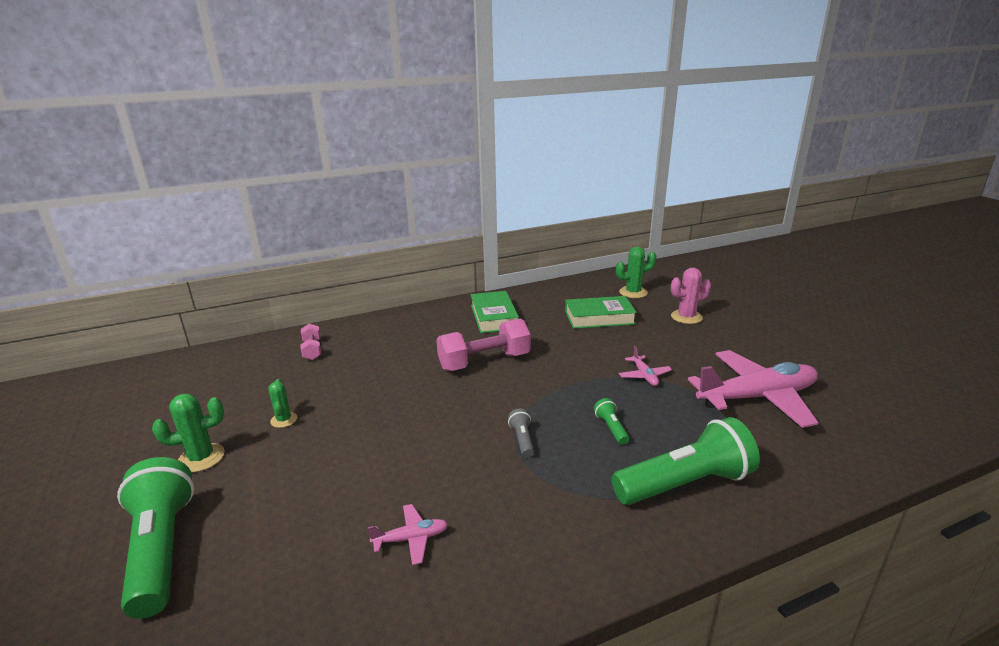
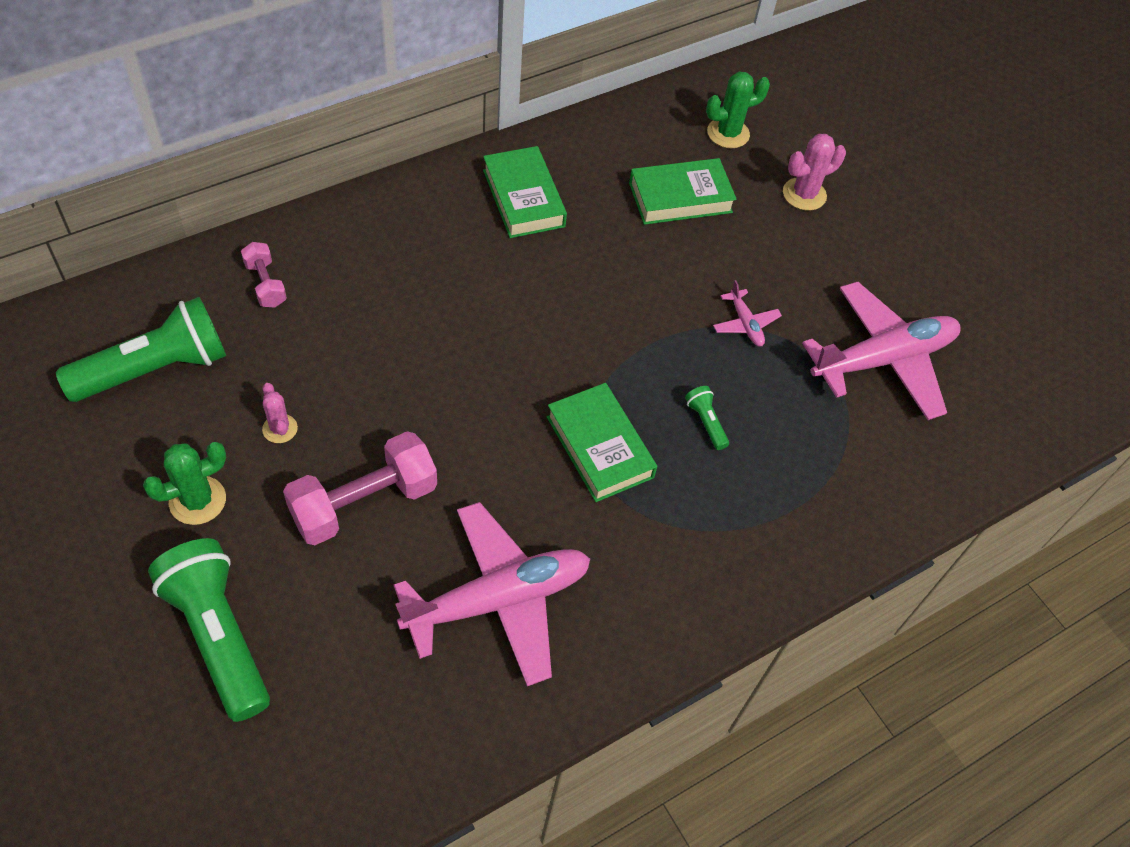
camera: 15 degrees left, 30 degrees up
(284, 420) = (280, 429): green cactus -> pink cactus
(411, 539) = (498, 600): pink plane -> pink plane, size x2.35
(484, 362) = (527, 302): pink dumbbell -> pink dumbbell (364, 503)
(522, 439) = (599, 447): grey flashlight -> green book
(685, 484) = (790, 504): green flashlight -> green flashlight (155, 369)

